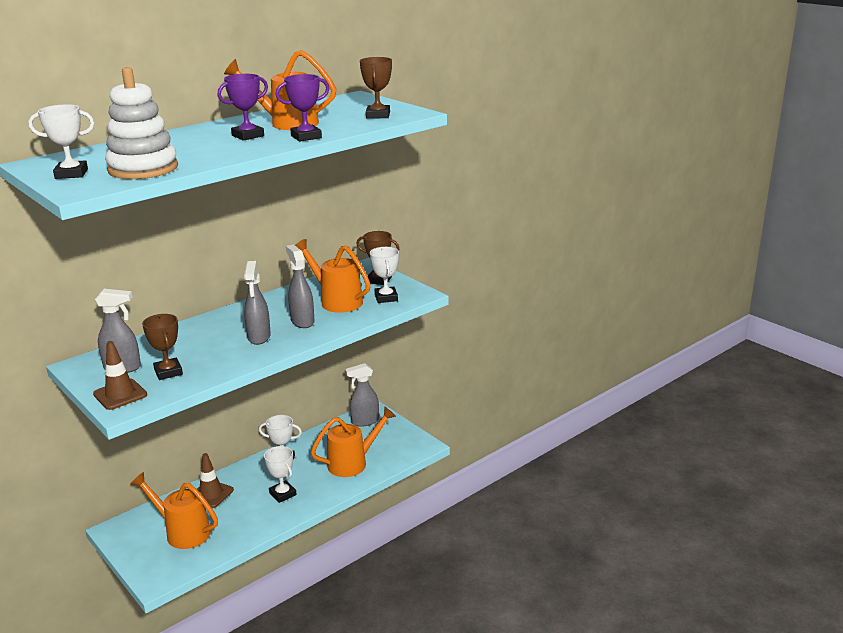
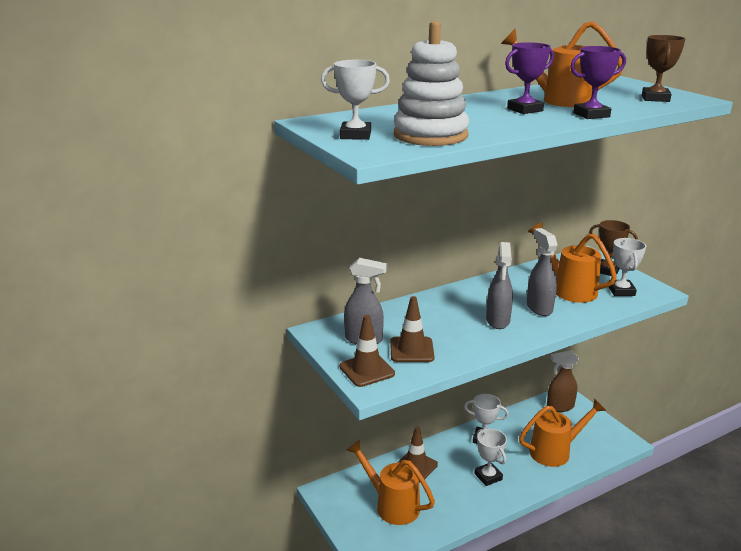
camera: 10 degrees right, 0 degrees up
(168, 372) = (411, 350): brown trophy -> brown traffic cone
(364, 421) = (559, 407): grey spray bottle -> brown spray bottle

